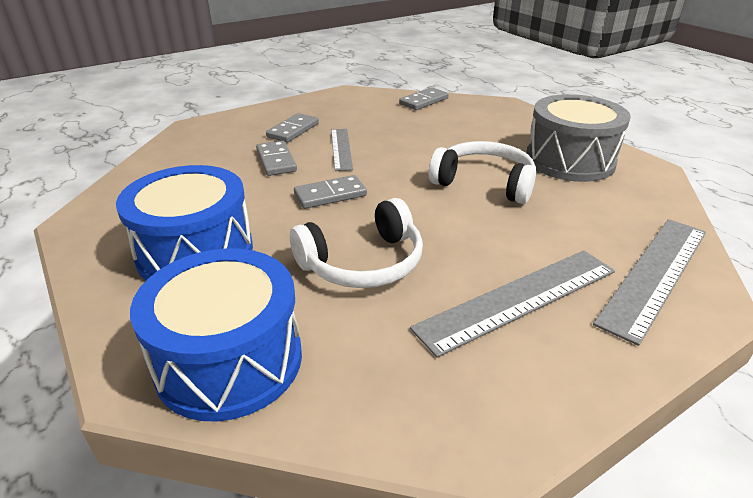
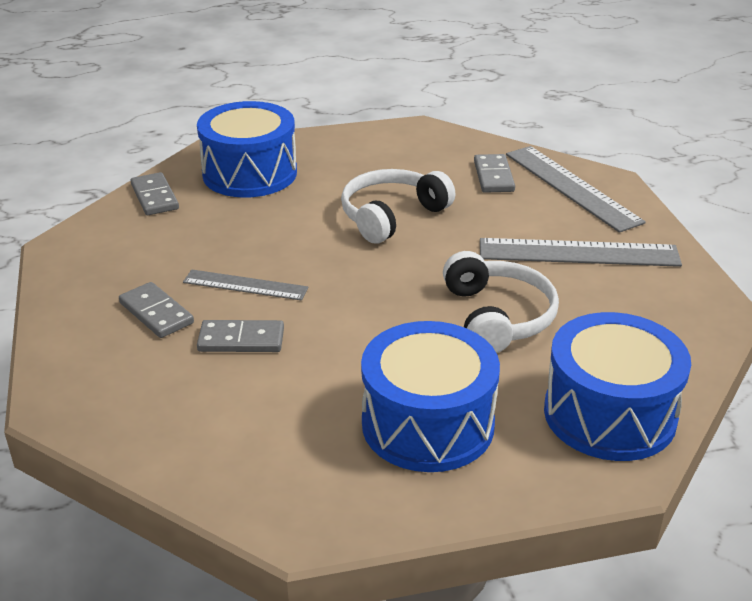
camera: 70 degrees left, 0 degrees up
(330, 195) = (356, 313): grey domino -> grey domino (493, 176)
(486, 120) = (250, 173): none -> blue drum
(518, 298) = (578, 253): grey ruler -> grey ruler turned 75 degrees counterclockwise
(569, 160) = (378, 159): grey drum -> none

